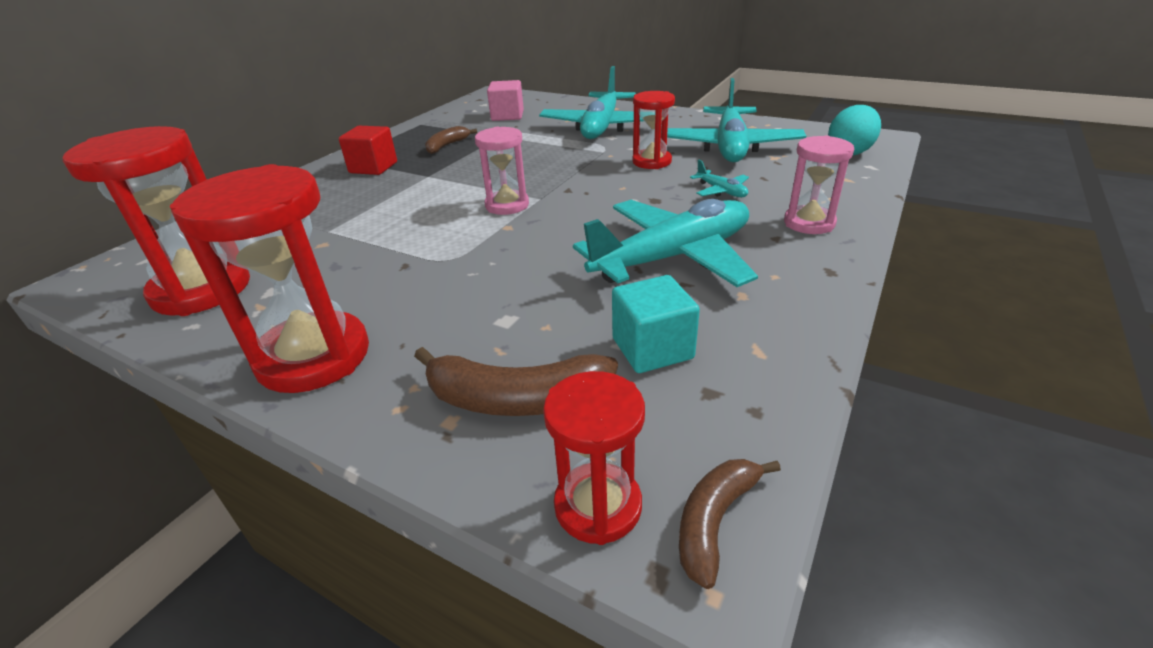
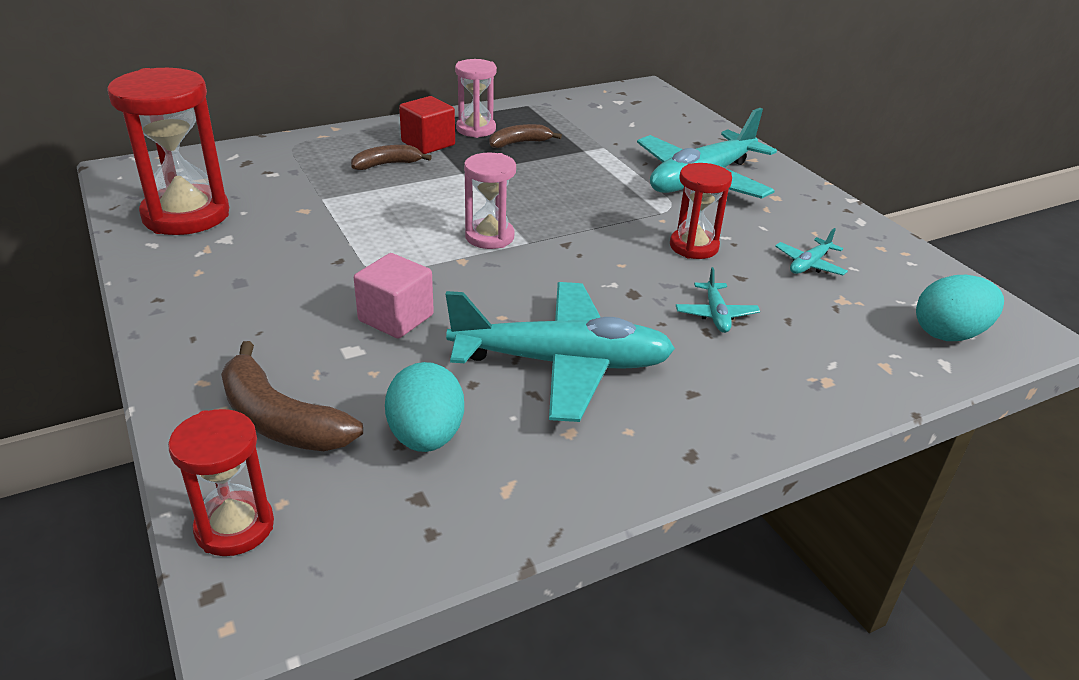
camera: 30 degrees right, 0 degrees up
(314, 357) = (195, 311): red hourglass -> none
(507, 116) = (623, 126): pink cube -> pink cube (396, 318)
(652, 348) = (426, 437): turquoise cube -> turquoise egg
(714, 521) = (290, 586): brown banana -> brown banana (387, 164)
(730, 147) = (809, 264): turquoise plane -> turquoise plane, size x0.41
(809, 223) = (753, 395): pink hourglass -> pink hourglass (476, 129)

